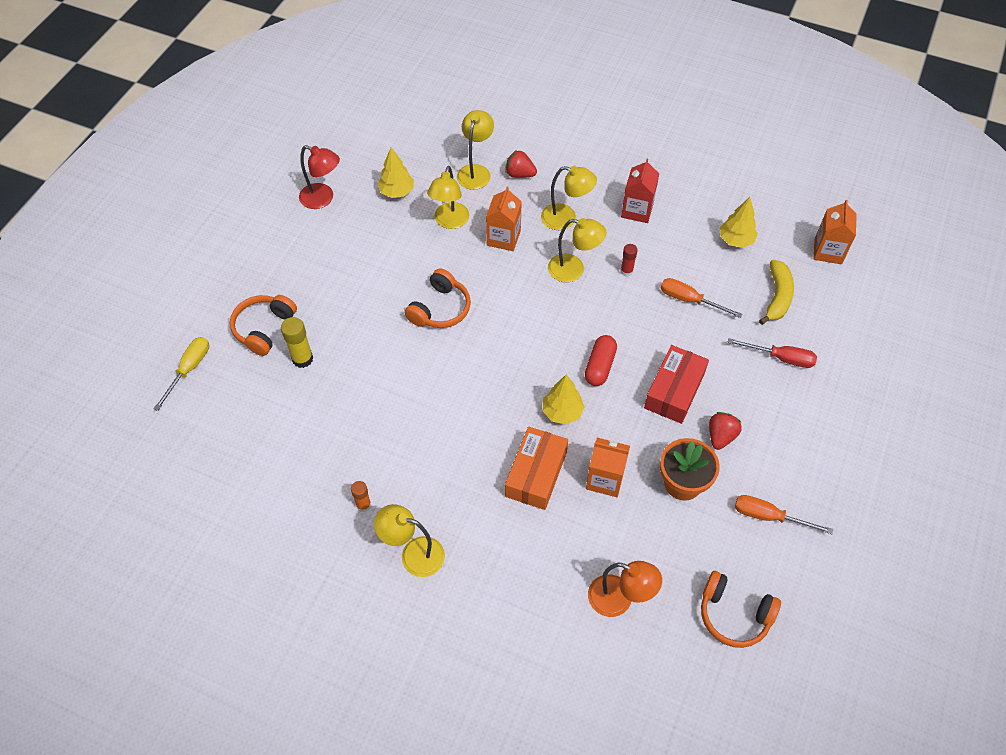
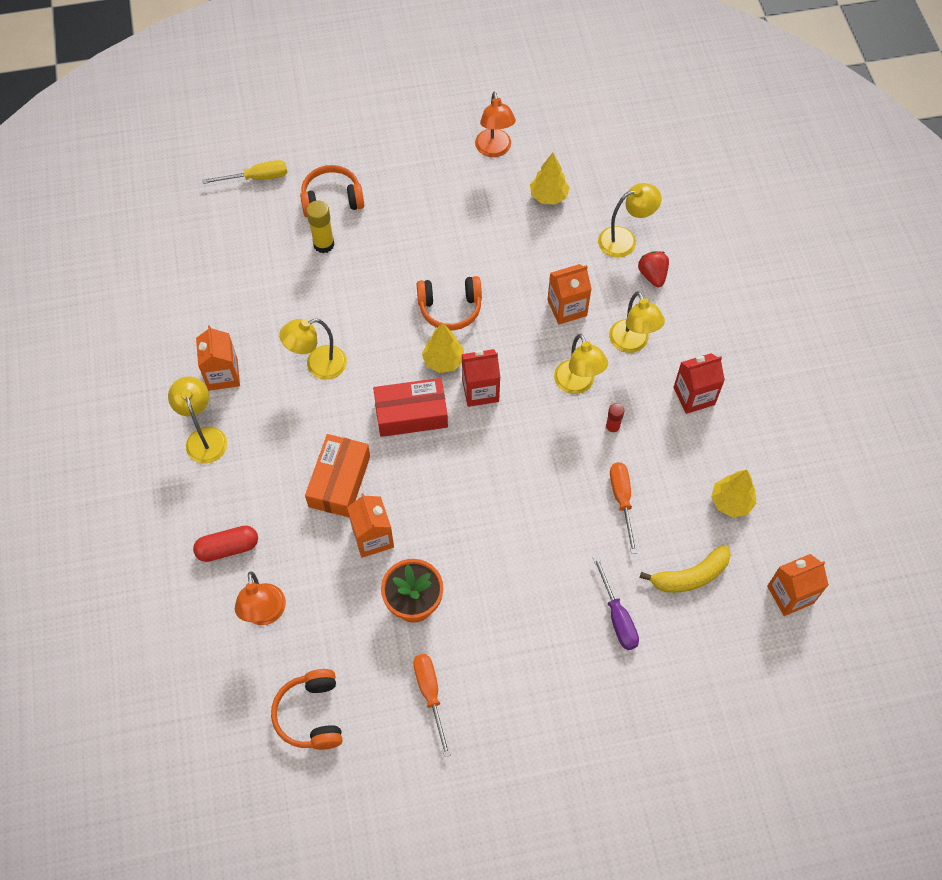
camera: 55 degrees right, 5 degrees up
(323, 199) = (494, 150): red lamp -> orange lamp
(363, 505) = (223, 375): orange glue stick -> orange carton
(449, 222) = (549, 256): yellow lamp -> yellow lamp (318, 365)
(530, 332) = (480, 390): none -> red carton
(536, 474) = (339, 481): orange box -> orange box turned 60 degrees counterclockwise
(562, 412) = (416, 465): yellow tree -> yellow tree (443, 361)
(600, 366) = (487, 467): red capsule -> red capsule (228, 548)
(674, 391) = (507, 543): red box -> red box (411, 414)
(720, 436) = (487, 609): red strawberry -> none
(781, 358) = (617, 616): red screwdriver -> purple screwdriver

